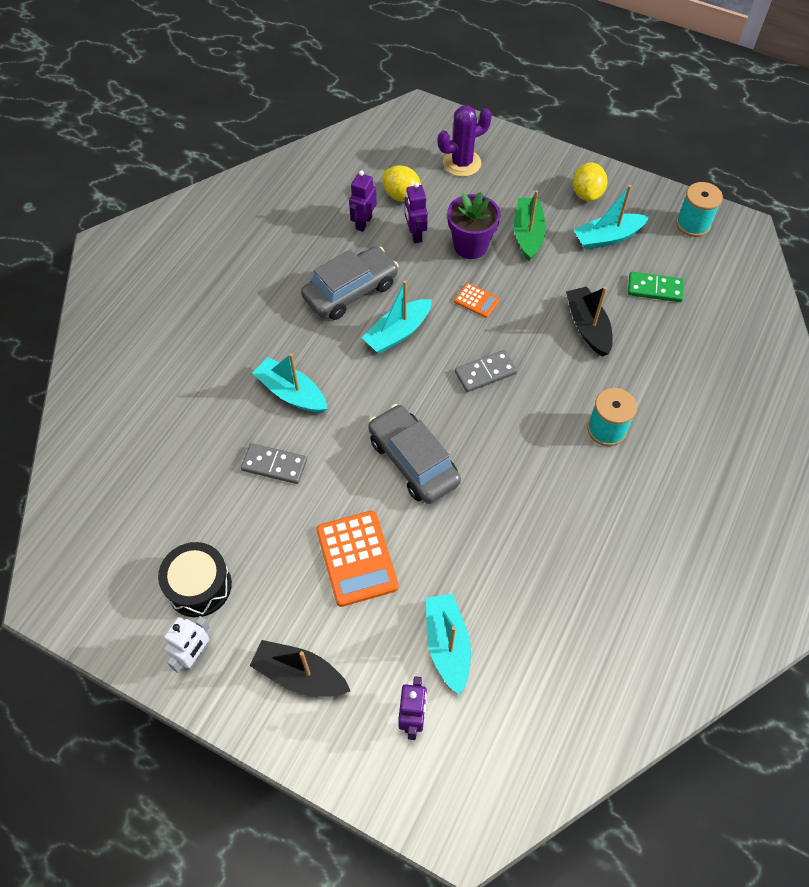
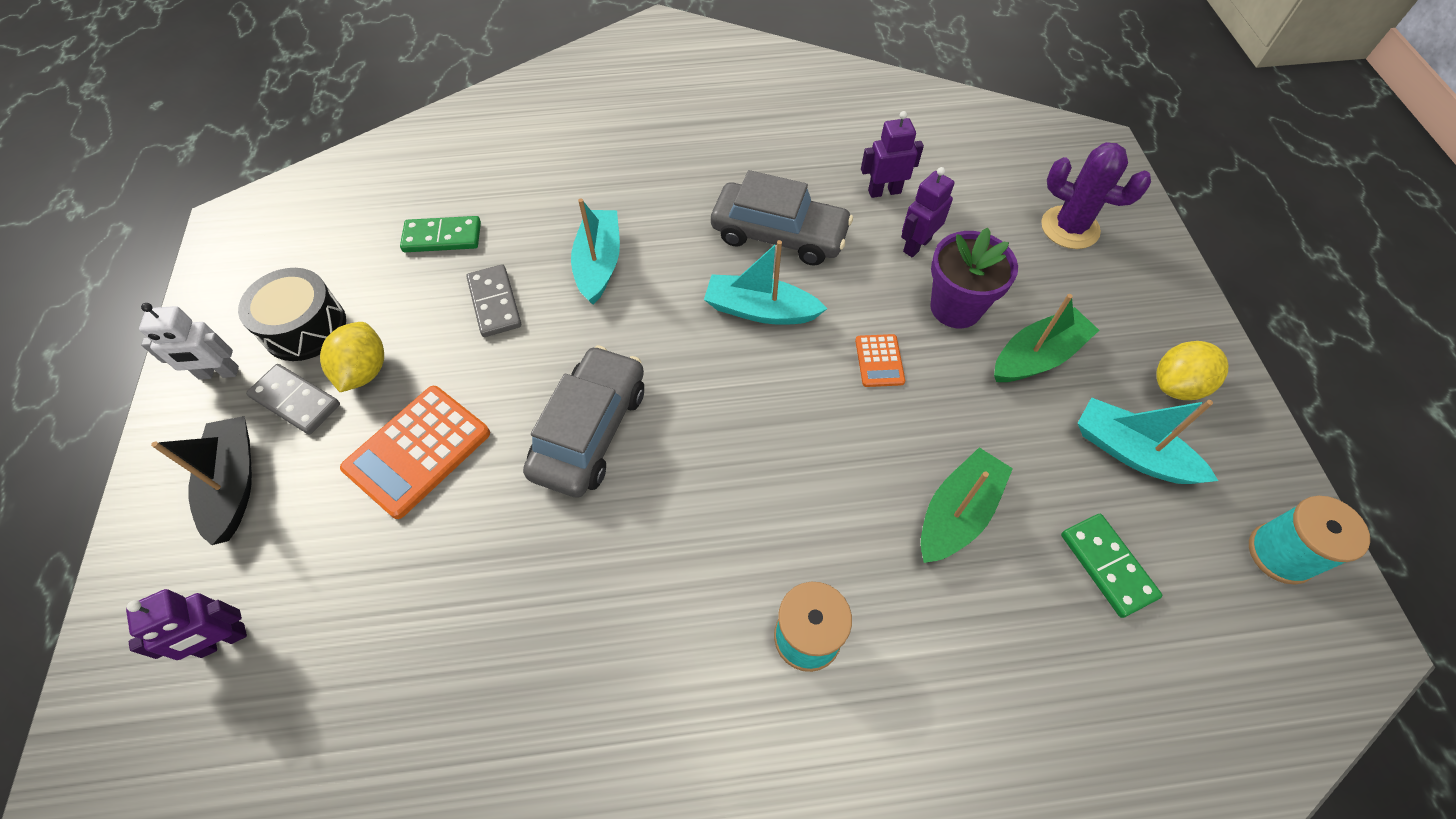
camera: 55 degrees right, 0 degrees up
(189, 469) = (442, 237): none -> green domino
(402, 196) = (958, 202): yellow lemon -> yellow lemon (364, 371)
(447, 645) = (345, 622): turquoise boat -> none
(485, 372) = (779, 433): grey domino -> grey domino (296, 401)
(587, 327) = (957, 513): black boat -> green boat

